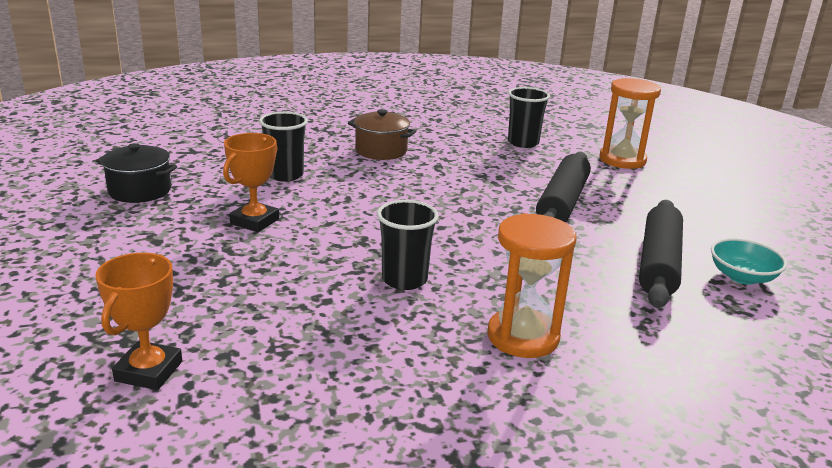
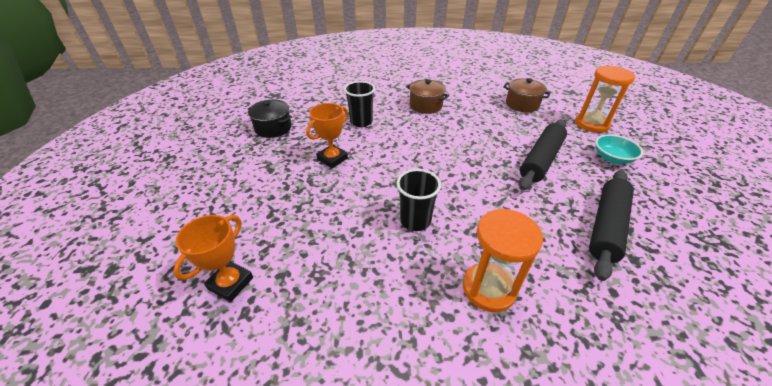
camera: 15 degrees right, 15 degrees up
(523, 143) = (522, 104): black cup -> brown pot
(742, 277) = (675, 248): turquoise bowl -> turquoise bowl (612, 158)

